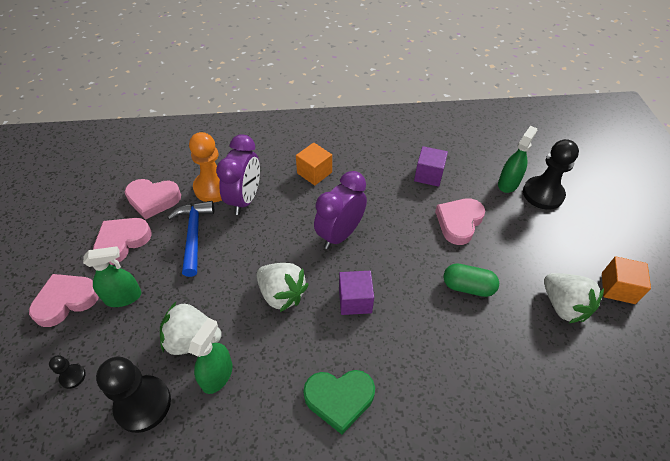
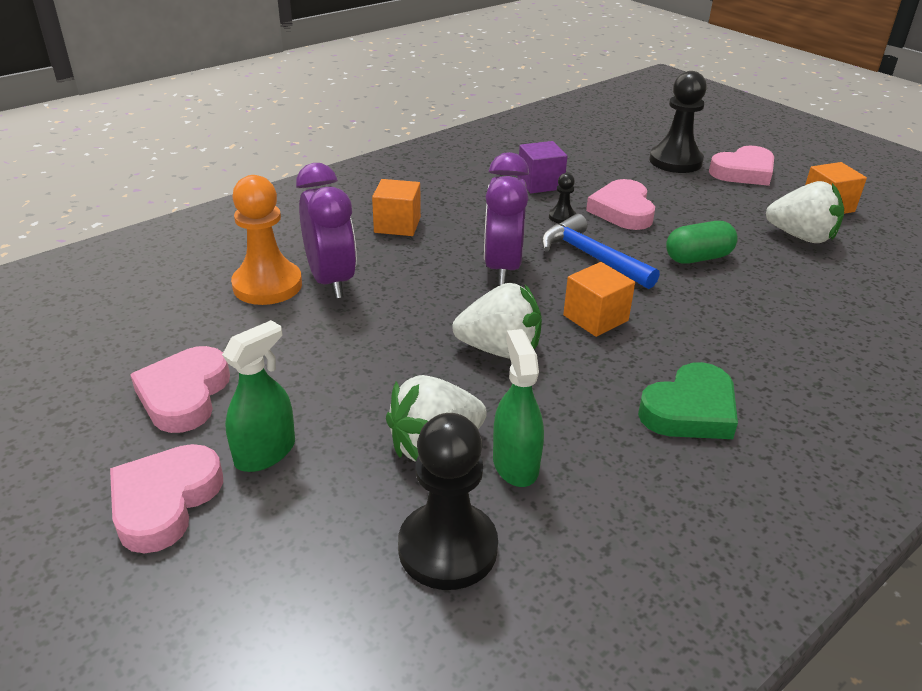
camera: 35 degrees left, 15 degrees down
(72, 376) = (291, 579): black pawn -> black pawn (562, 217)
(153, 199) = (181, 331): pink heart -> pink heart (743, 172)
(194, 235) = (298, 343): blue hammer -> blue hammer (591, 257)
(355, 300) = (595, 318): purple cube -> orange cube
(508, 183) = (632, 164): green spray bottle -> none

